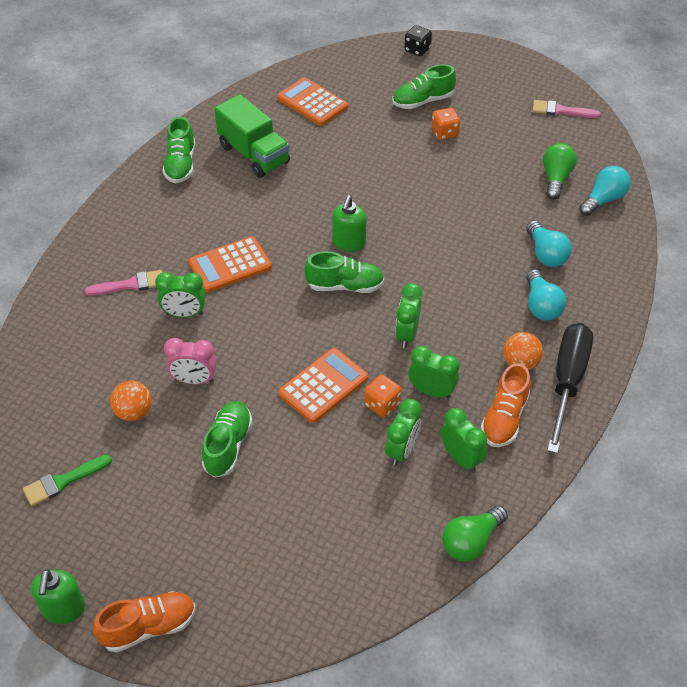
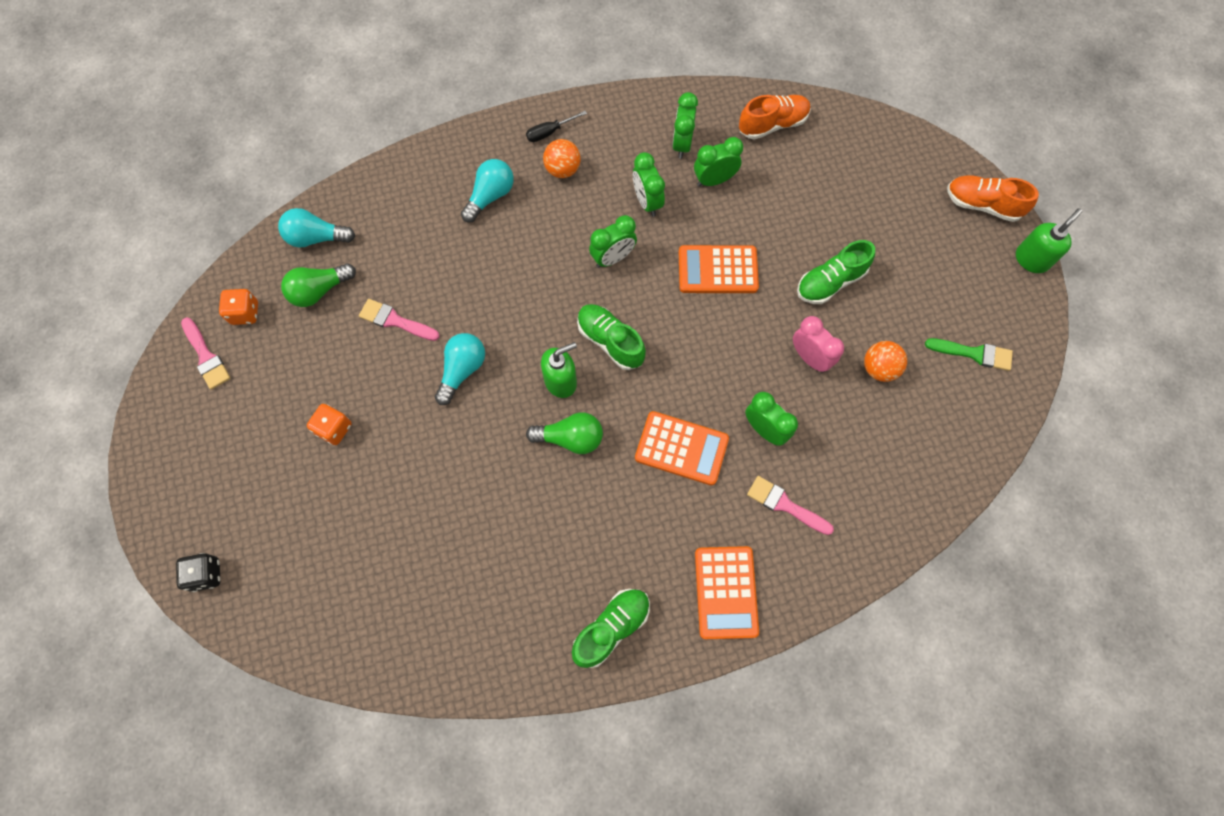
camera: 135 degrees left, 20 degrees up
(254, 154) = (530, 573): green truck -> none
(312, 102) = (397, 596): orange calculator -> orange calculator (725, 592)
(382, 404) = (691, 221): orange dice -> orange dice (245, 313)
(422, 101) = (299, 491): green shoe -> none
(471, 541) = (734, 96): green light bulb -> green light bulb (570, 438)
(490, 198) = (395, 321): none -> pink brush
(504, 418) = (622, 144): orange shoe -> orange shoe (772, 124)
(546, 254) = (428, 232): turquoise light bulb -> turquoise light bulb (462, 370)
(567, 381) = (549, 132): black screwdriver -> black screwdriver, size x0.45

